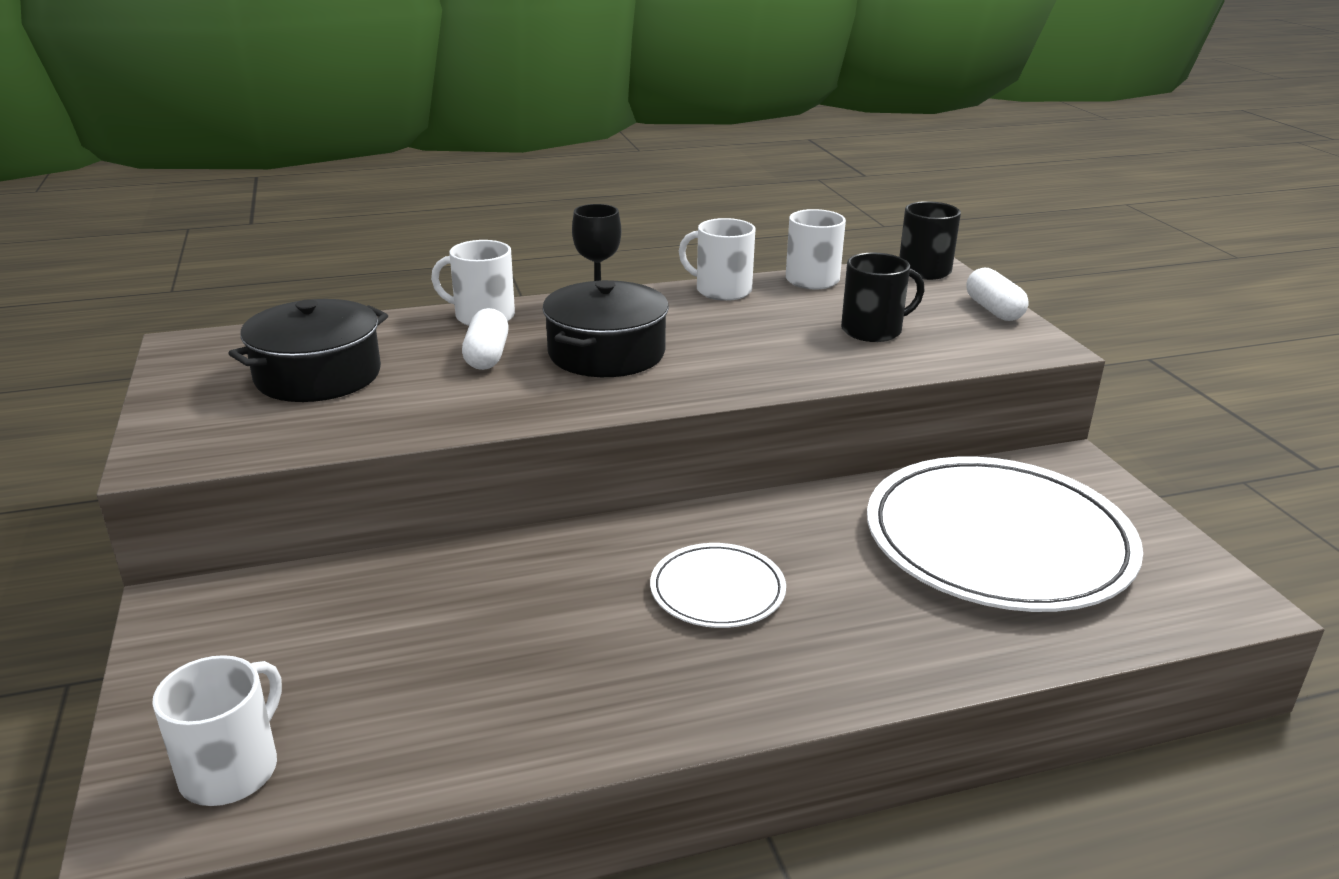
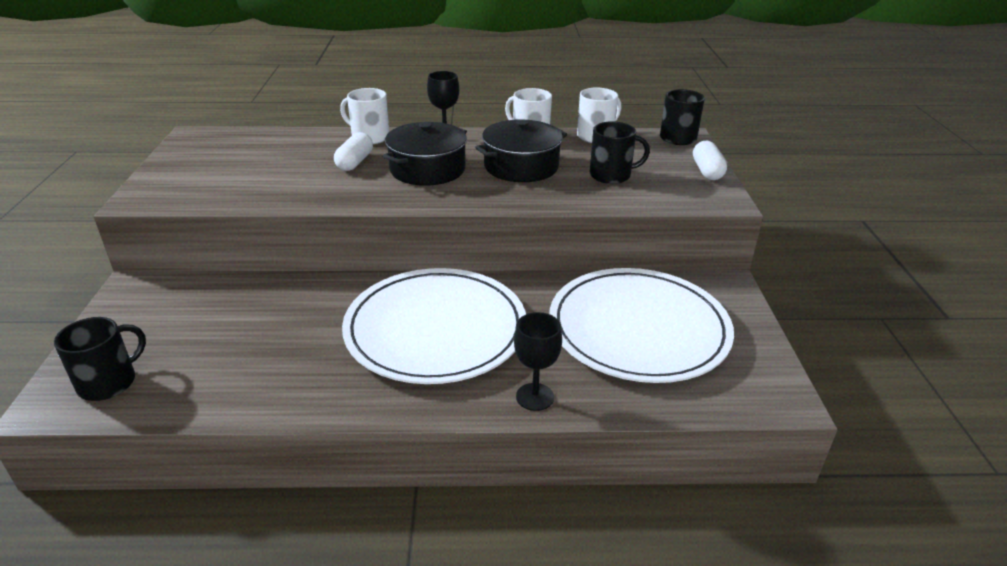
camera: 15 degrees right, 5 degrees up
(231, 769) = (109, 382): white mug -> black mug
(318, 375) = (251, 162): black pot -> black pot (521, 166)
(717, 590) = (435, 330): white plate -> white plate, size x2.09
(920, 661) = (535, 397): none -> black goblet

